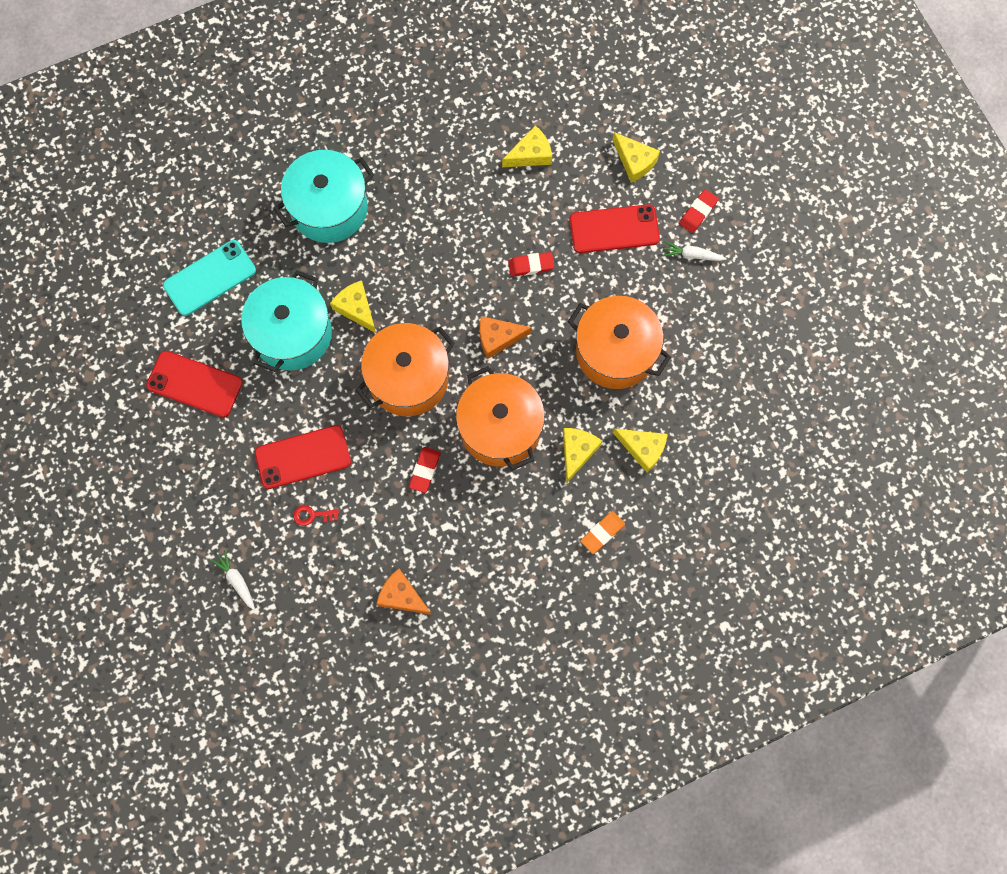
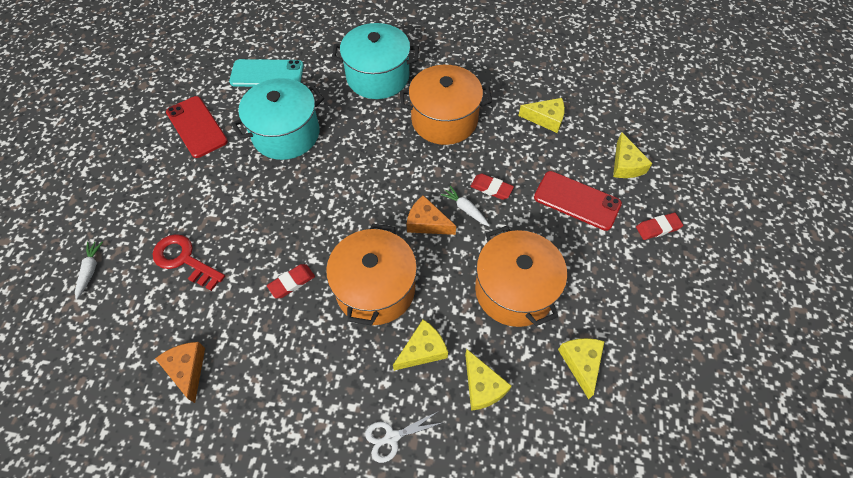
camera: 35 degrees right, 15 degrees down
(303, 457) = (217, 215): red phone -> none
(312, 515) = (184, 260): red key -> red key, size x1.95
(356, 308) = (342, 143): yellow cheese -> yellow cheese (581, 363)
(408, 378) = (337, 210): orange pot -> orange pot (444, 120)
(602, 533) = (391, 437): orange eraser -> white scissors
(692, 255) = (632, 256): white carrot -> white carrot (465, 209)

